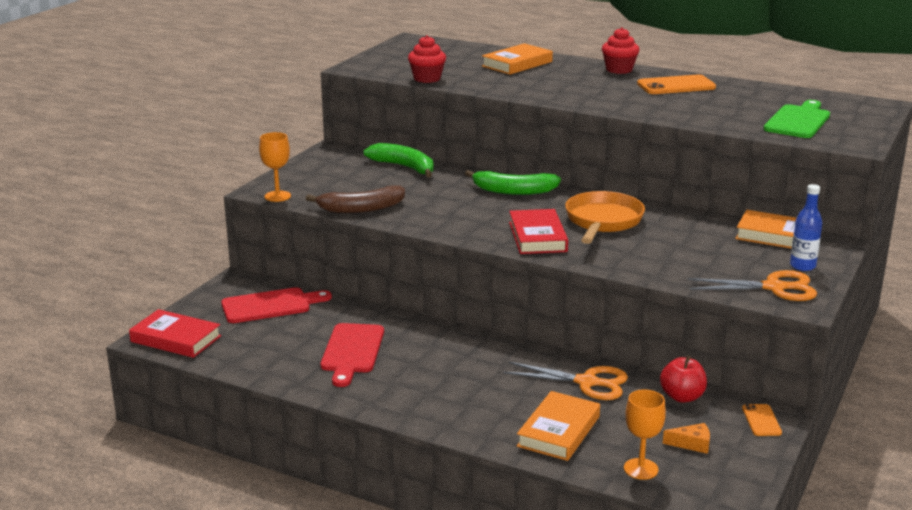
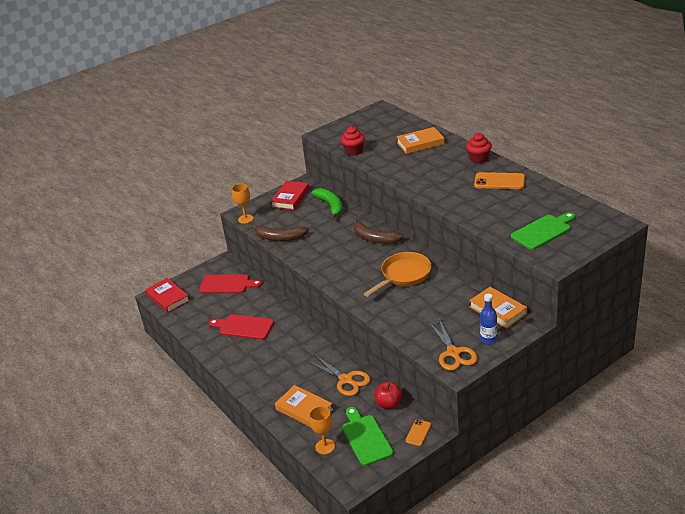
camera: 30 degrees right, 10 degrees up
(352, 351) = (244, 327): red cutting board -> red cutting board turned 75 degrees clockwise
(513, 191) = (375, 239): green banana -> brown banana
(537, 237) = (355, 280): red book -> red book (290, 198)
(559, 431) = (304, 409): orange book -> orange book turned 75 degrees clockwise
(692, 444) = (366, 438): orange cheese -> green cutting board
(773, 288) = (453, 353): orange scissors -> orange scissors turned 45 degrees clockwise

